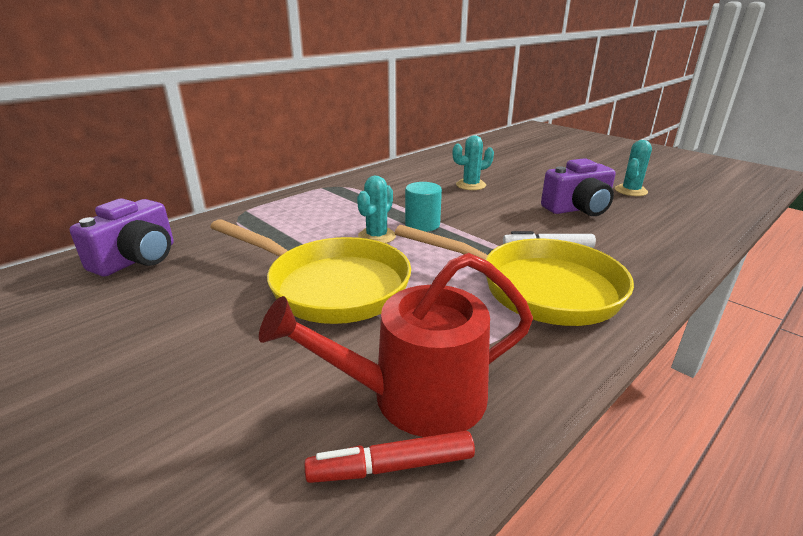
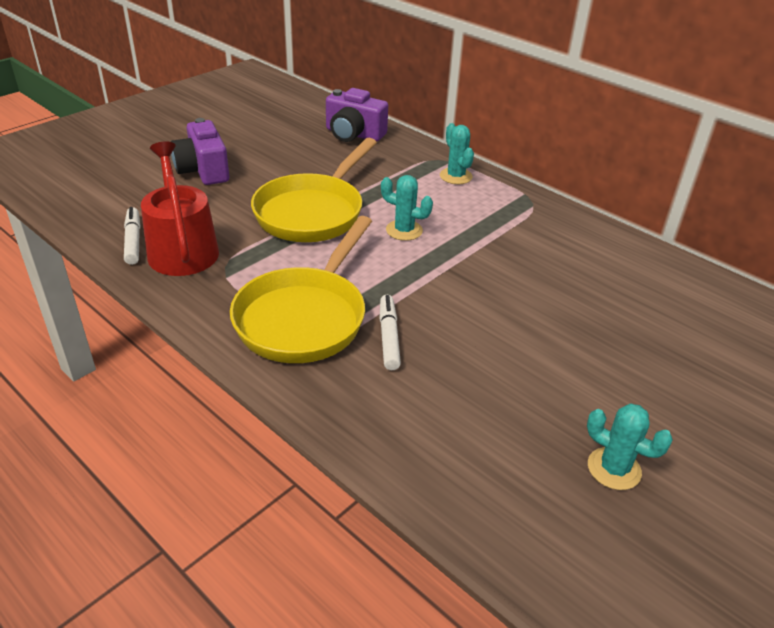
camera: 85 degrees right, 10 degrees up
(391, 466) = (133, 241): red marker -> white marker
(422, 224) = (436, 257): turquoise cylinder -> none
(471, 185) = (573, 298): turquoise cactus -> turquoise cactus (456, 176)
(578, 209) = (513, 386): purple camera -> purple camera (203, 170)

